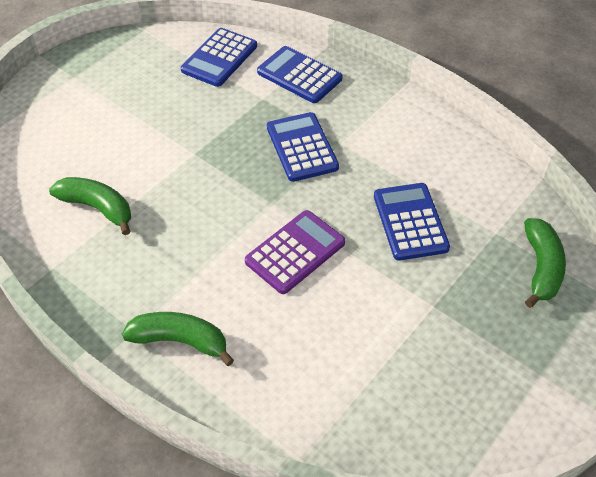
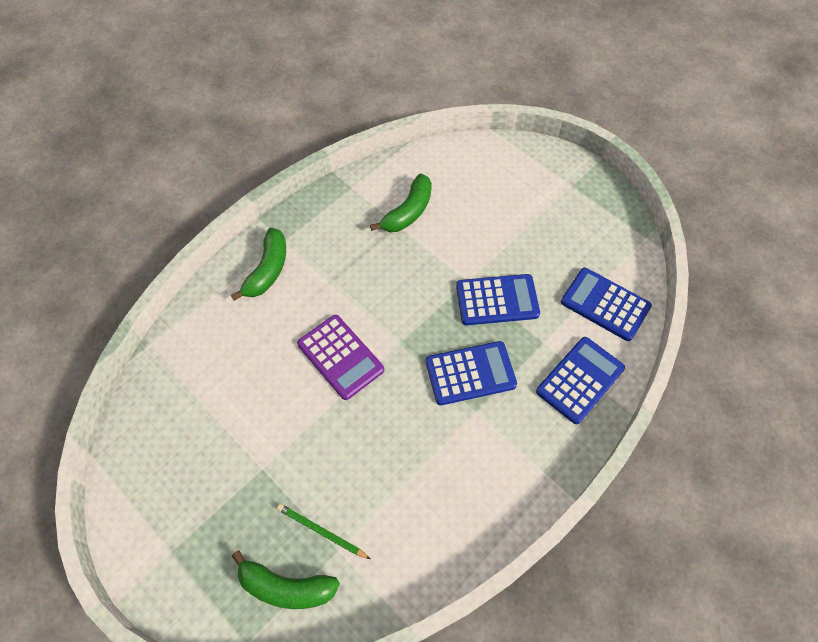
camera: 95 degrees right, 10 degrees up
(410, 222) = (362, 464): blue calculator -> blue calculator (497, 300)
(483, 247) = (321, 531): none -> green pencil

